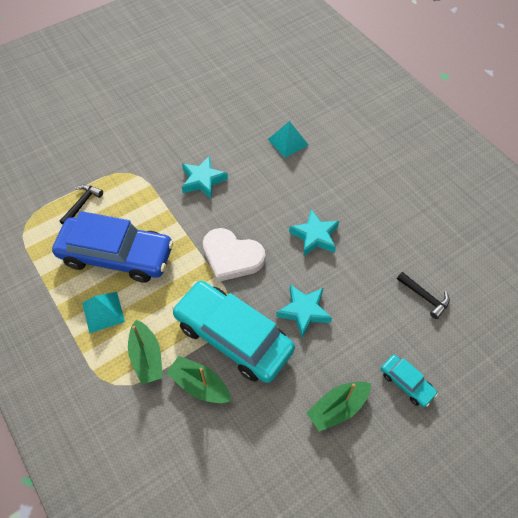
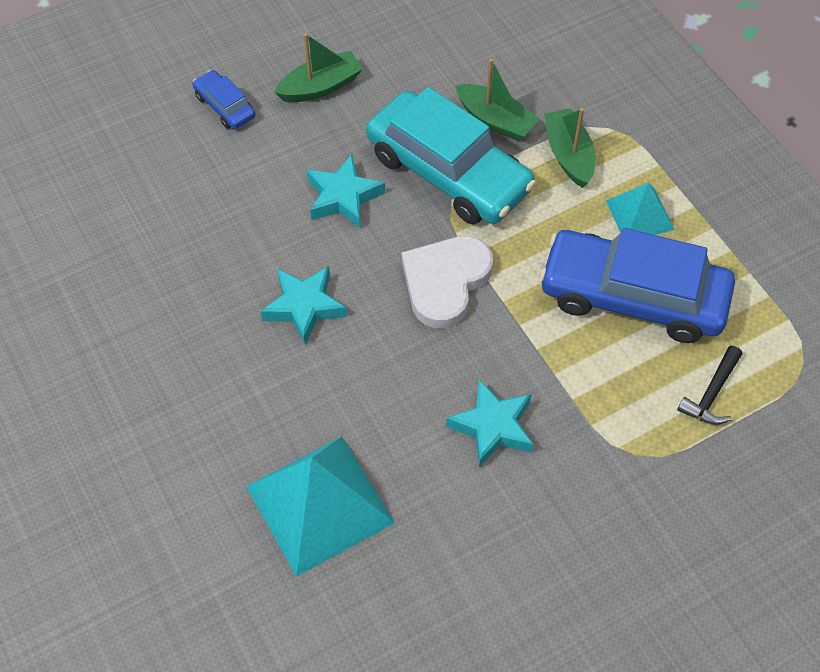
camera: 175 degrees left, 0 degrees up
(231, 257) = (445, 282): white heart -> white heart turned 90 degrees counterclockwise
(288, 142) = (319, 504): turquoise pyramid -> turquoise pyramid, size x1.82
(406, 383) = (225, 106): turquoise car -> blue car
(425, 297) = (160, 204): black hammer -> none

